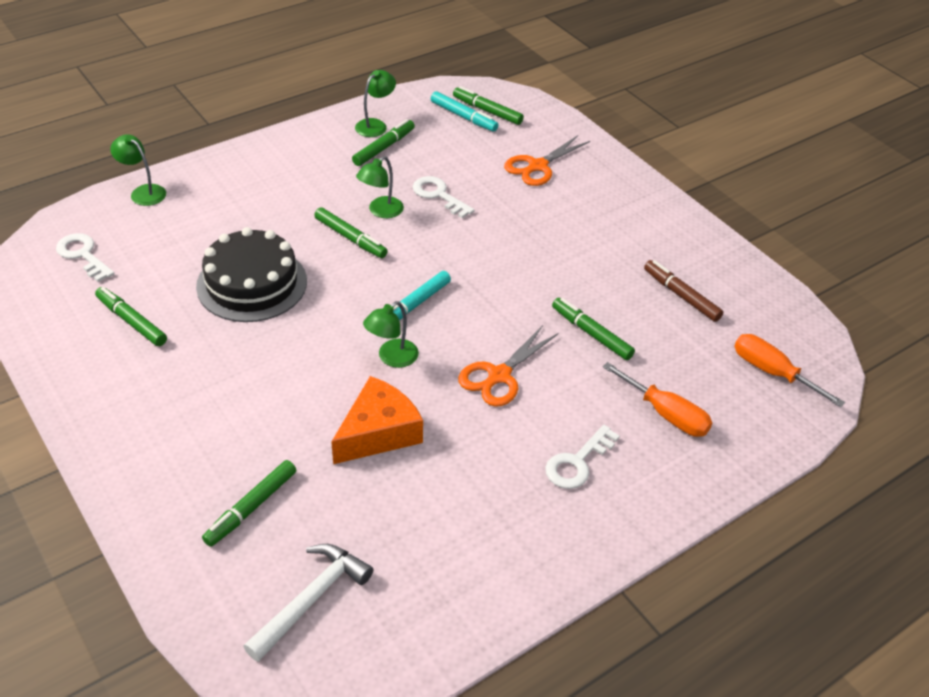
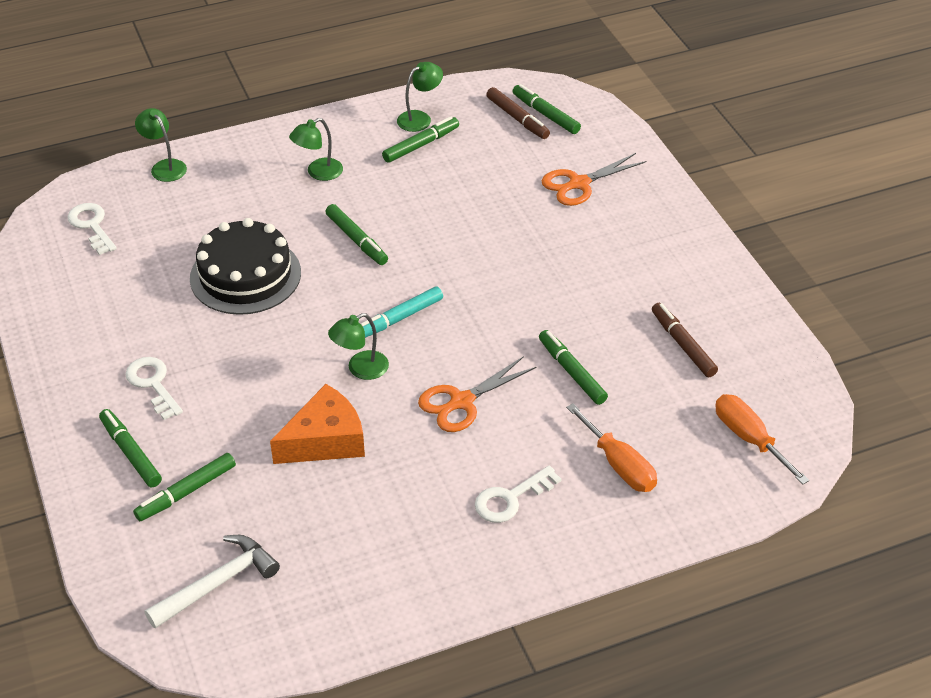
camera: 15 degrees right, 0 degrees up
(131, 321) = (121, 299): green marker -> green marker (130, 453)
(381, 211) = (396, 215): green lamp -> green lamp (318, 173)
(438, 195) = (462, 204): white key -> white key (153, 384)
(463, 117) = (517, 118): turquoise marker -> brown marker

